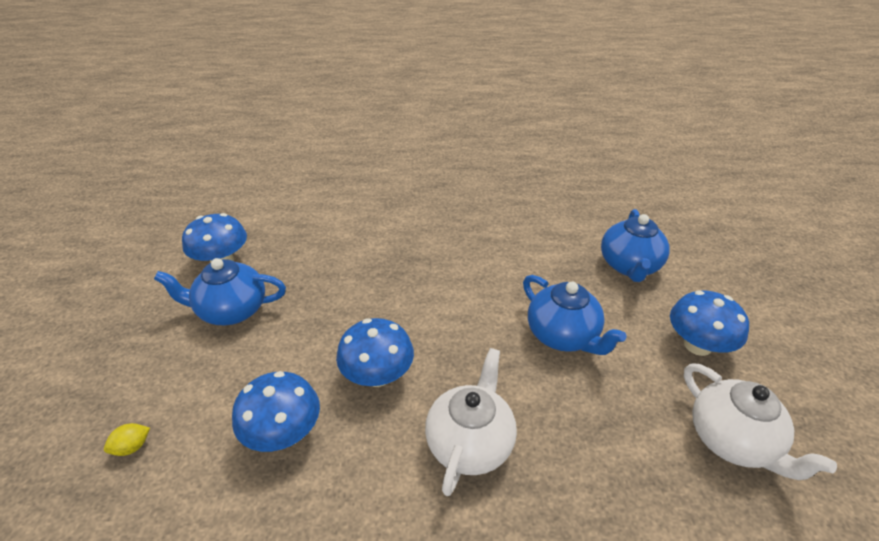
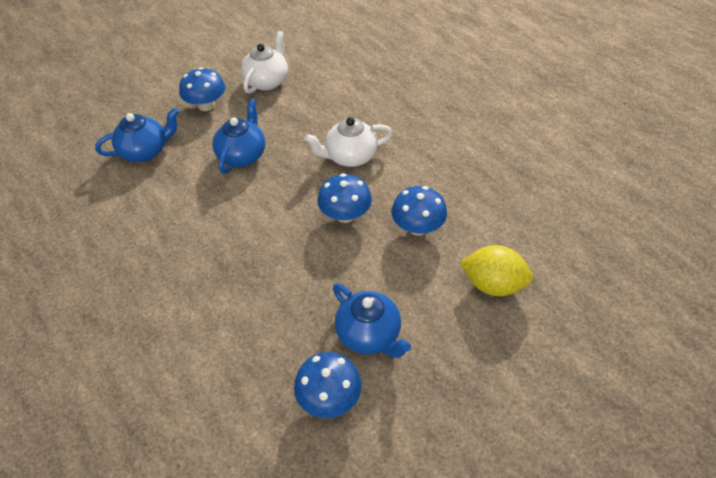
camera: 125 degrees left, 10 degrees up
(132, 447) = (493, 285): yellow lemon -> yellow lemon, size x2.40

